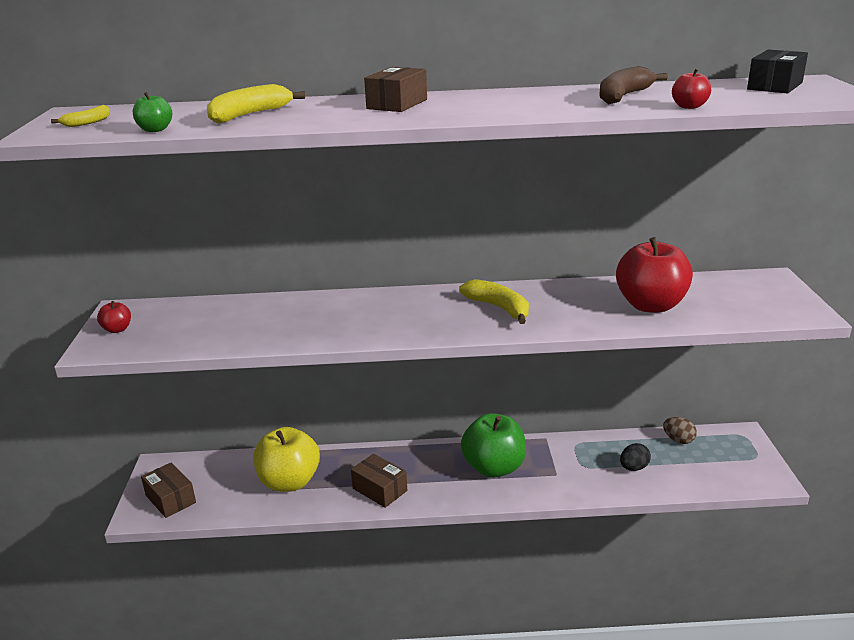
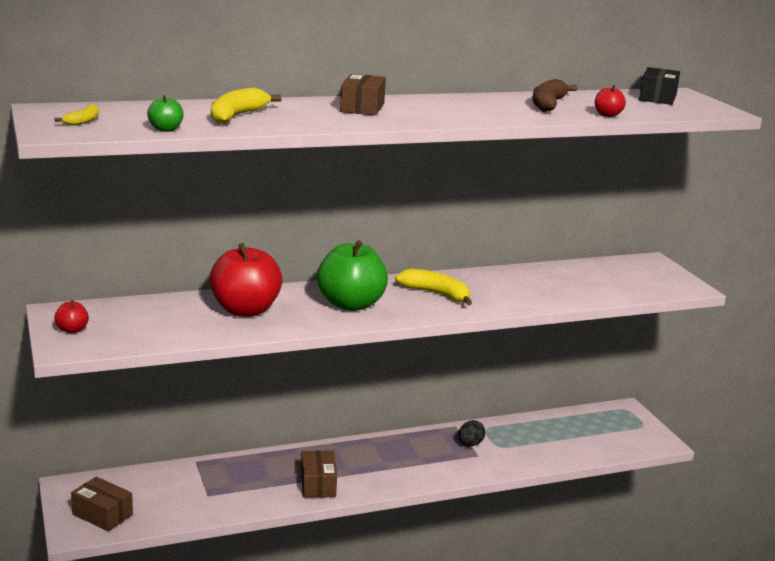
camera: 20 degrees left, 5 degrees down
(289, 482) = (222, 487): yellow apple -> none
(379, 489) = (318, 484): brown box -> brown box turned 60 degrees clockwise
(494, 468) = (418, 455): green apple -> green apple (351, 304)
(633, 468) = (544, 443): black egg -> black egg (470, 444)
(650, 305) = (564, 286): red apple -> red apple (245, 310)
(678, 440) = (573, 418): brown egg -> none

